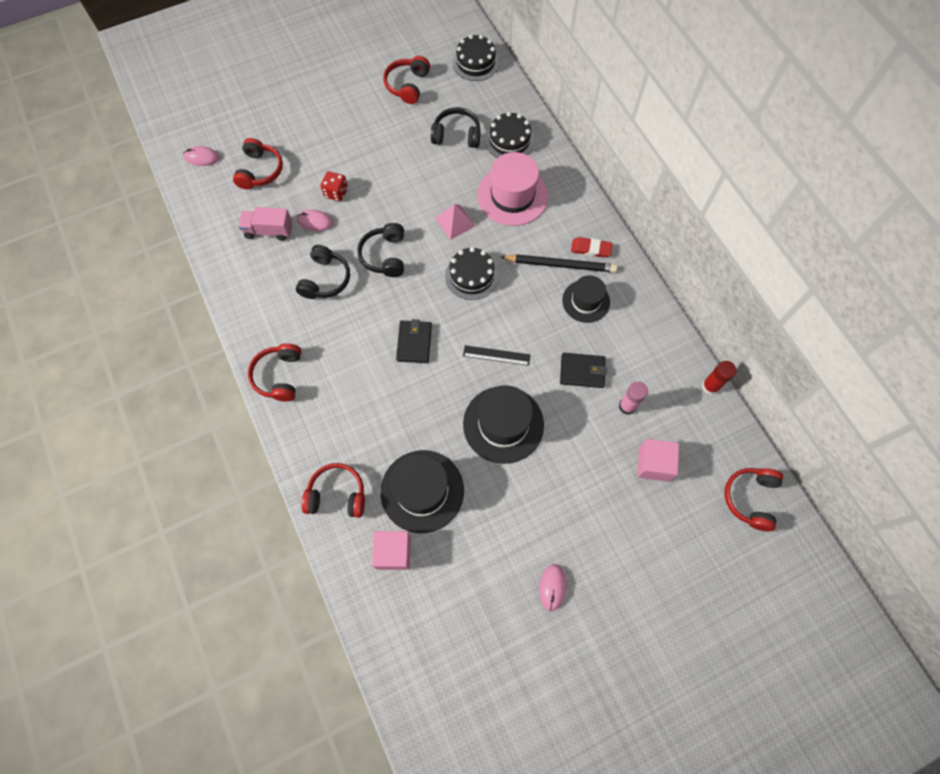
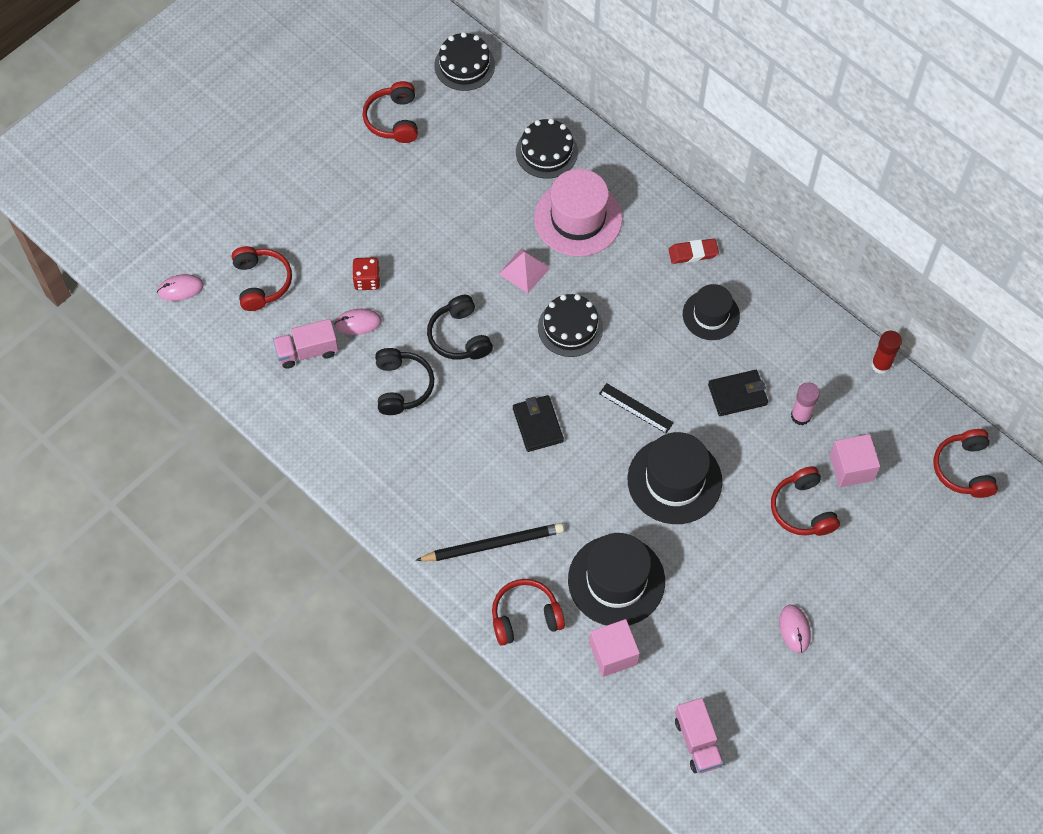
camera: 20 degrees left, 5 degrees down
(279, 376) = (400, 513): red headphones -> red headphones (802, 509)
(430, 657) = (697, 742): none -> pink truck
(456, 135) = (481, 164): black headphones -> none
(496, 355) = (636, 408): black ruler -> black ruler turned 45 degrees clockwise
(560, 264) = (666, 282): black pencil -> black pencil (493, 544)

